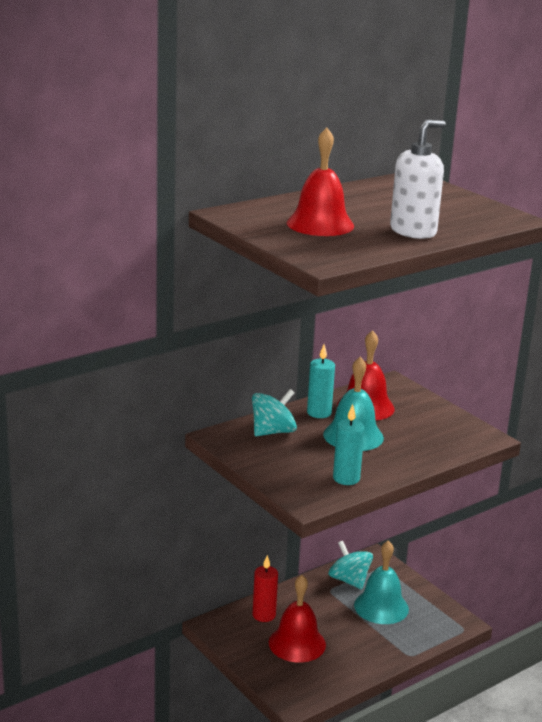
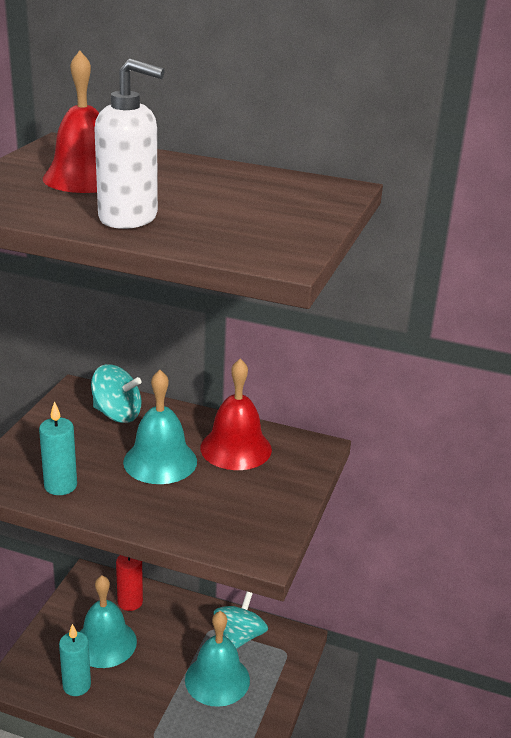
camera: 55 degrees right, 5 degrees up
(297, 643) = (105, 643): red bell -> turquoise bell
(319, 413) = (187, 426): turquoise candle -> turquoise candle (76, 685)

